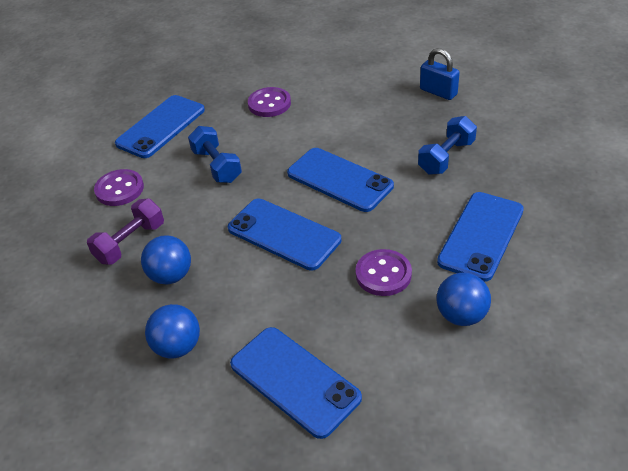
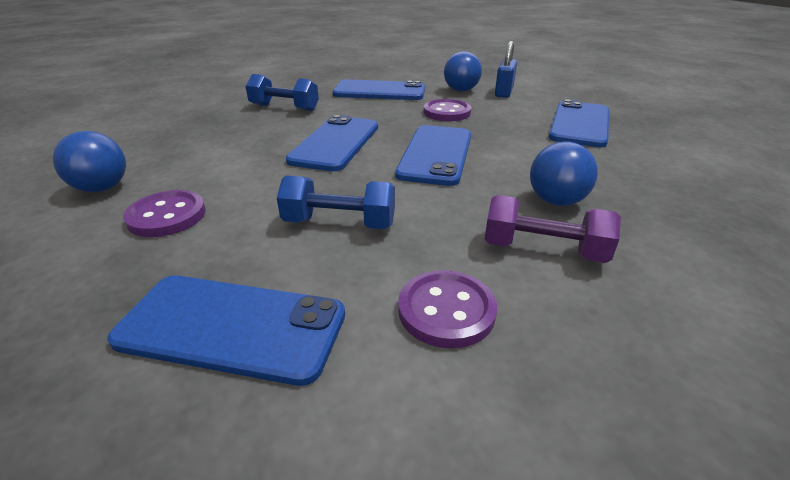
camera: 115 degrees left, 10 degrees down
(177, 347) = (625, 173): blue ball -> blue ball (102, 188)
(217, 166) = (339, 223): blue dumbbell -> blue dumbbell turned 60 degrees clockwise
(438, 92) = (167, 120): blue padlock -> blue padlock (503, 92)

